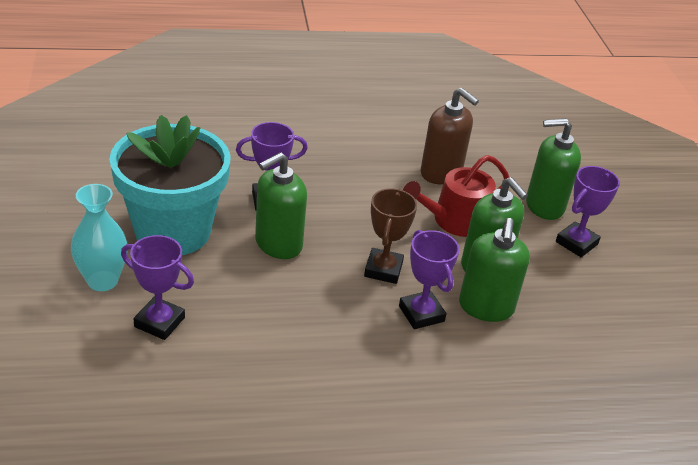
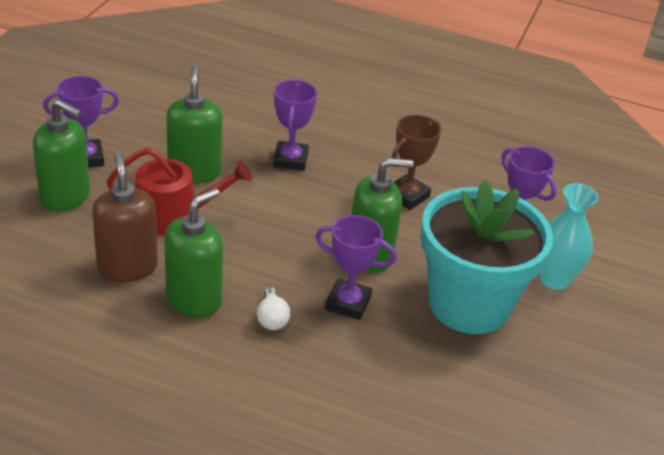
camera: 150 degrees left, 0 degrees up
(314, 173) = (272, 318): none -> white light bulb
(383, 269) = (290, 200): brown trophy -> brown trophy (407, 196)
(486, 307) = (232, 146): green soap dispenser -> green soap dispenser (194, 299)

